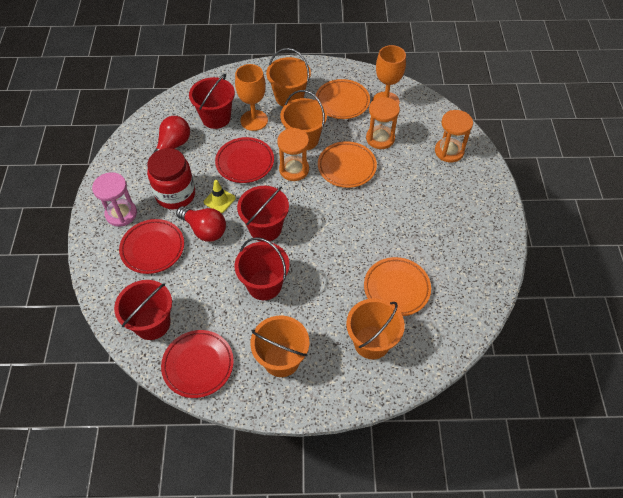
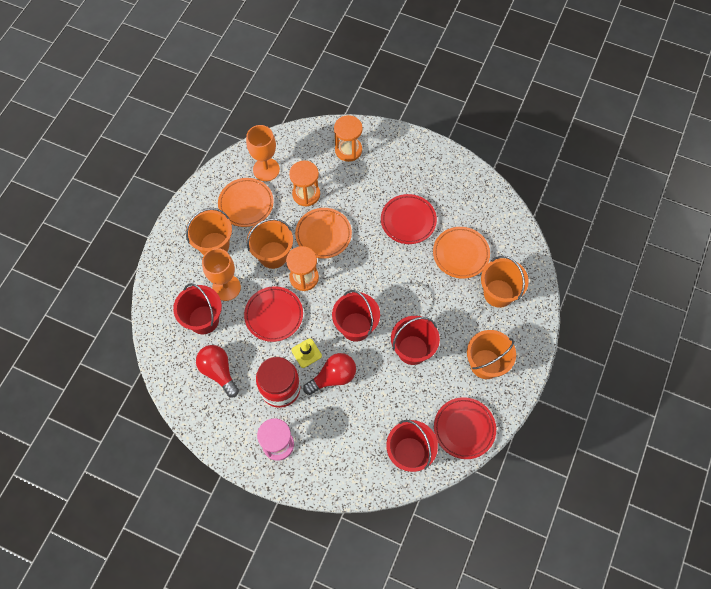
camera: 65 degrees left, 10 degrees up
(153, 248) = (332, 428): red plate -> red plate (408, 221)

